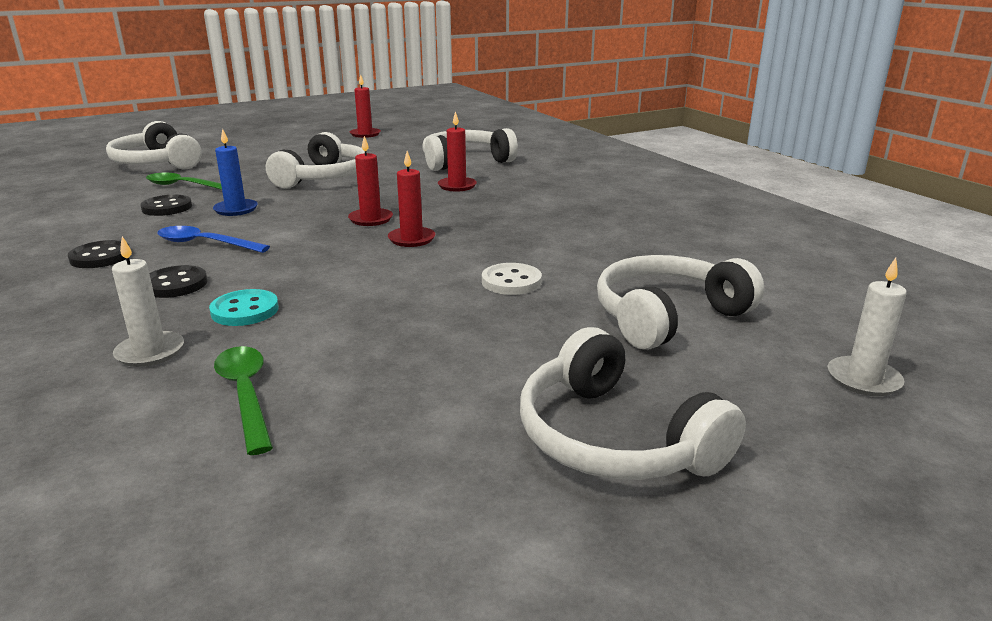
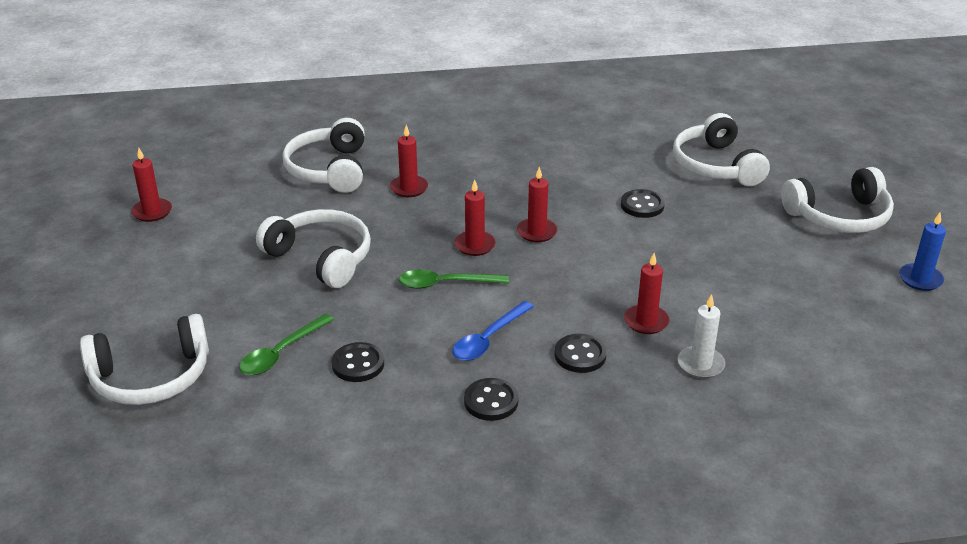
camera: 70 degrees left, 10 degrees up
(236, 209) = (395, 319): blue candle -> blue candle (920, 279)
(245, 310) = (646, 321): turquoise button -> red candle
(246, 395) = (770, 325): green spoon -> green spoon (445, 284)
(511, 281) = (642, 205): white button -> black button
(863, 379) = (802, 136): white candle -> none

